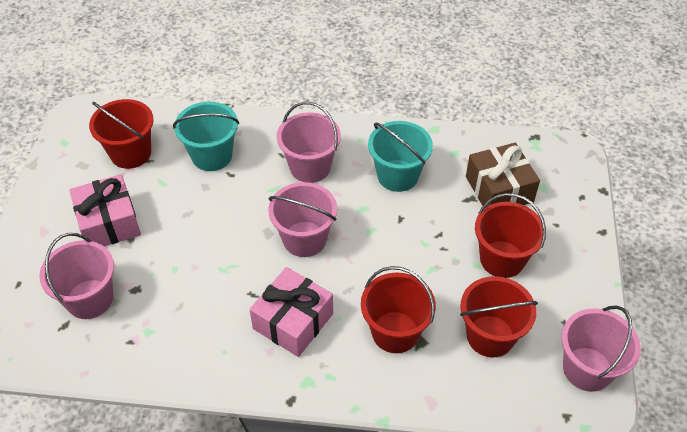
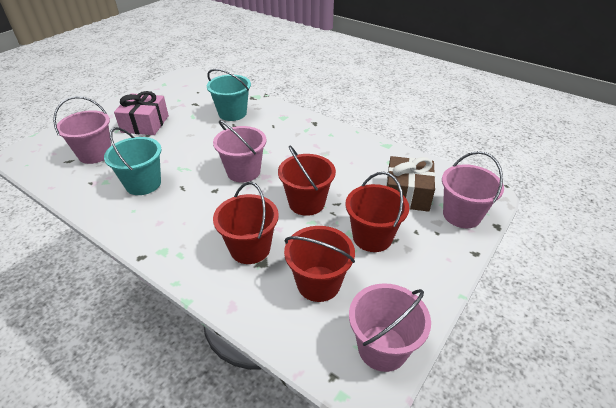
camera: 30 degrees right, 10 degrees down
(130, 153) = (191, 98): red bucket -> red bucket (306, 203)
(293, 321) = (190, 212): pink gift -> none
(310, 167) = (284, 137): pink bucket -> pink bucket (461, 215)
(397, 176) = (338, 161): turquoise bucket -> turquoise bucket (143, 184)

